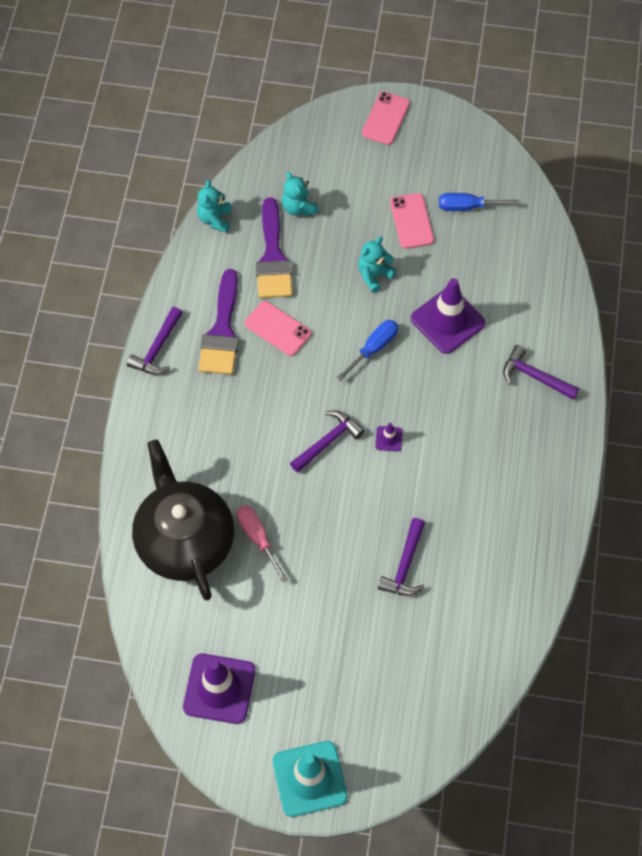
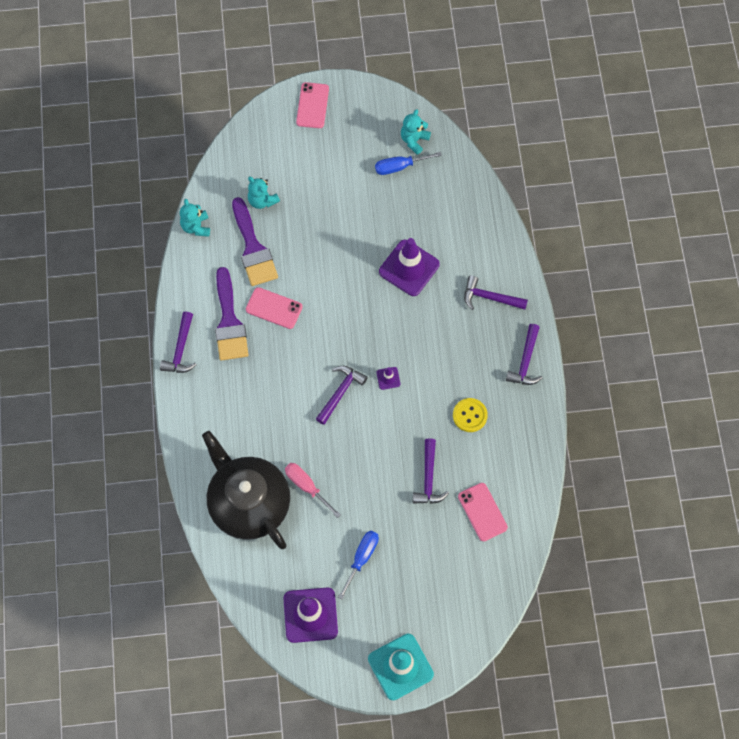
camera: 15 degrees left, 5 degrees up
(374, 275) = (339, 243): turquoise teddy bear -> turquoise teddy bear (414, 140)
(374, 348) = (356, 305): blue screwdriver -> blue screwdriver (361, 558)
(412, 221) = (357, 190): pink phone -> pink phone (482, 512)
(474, 505) = (470, 415): none -> yellow button
(558, 459) = (525, 361): none -> purple hammer

